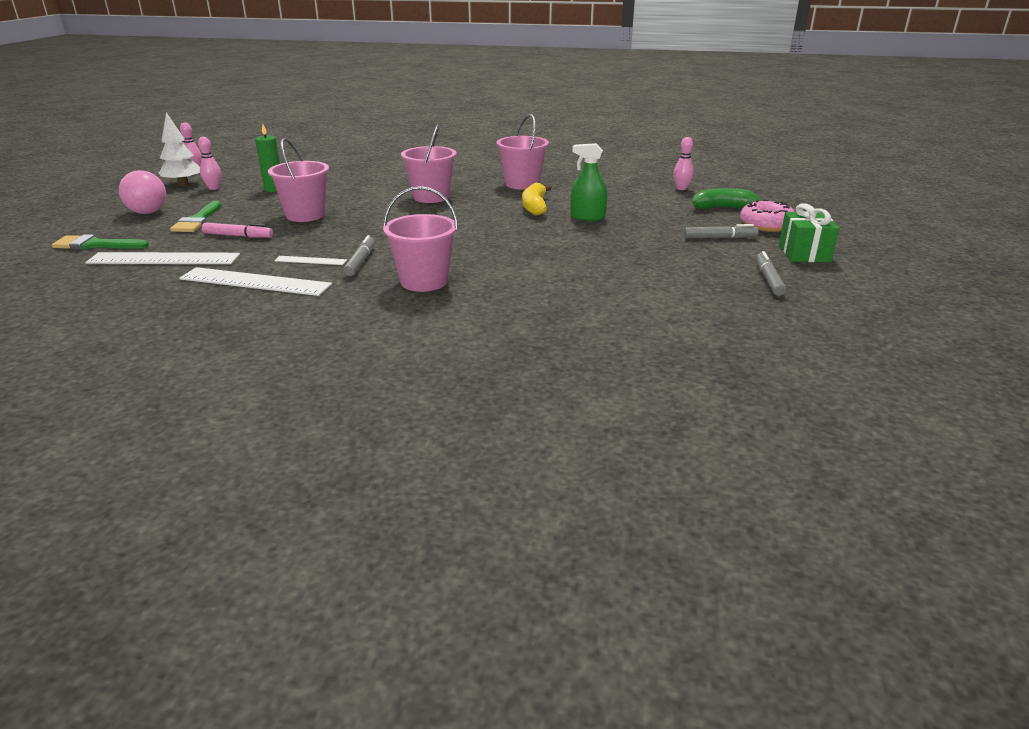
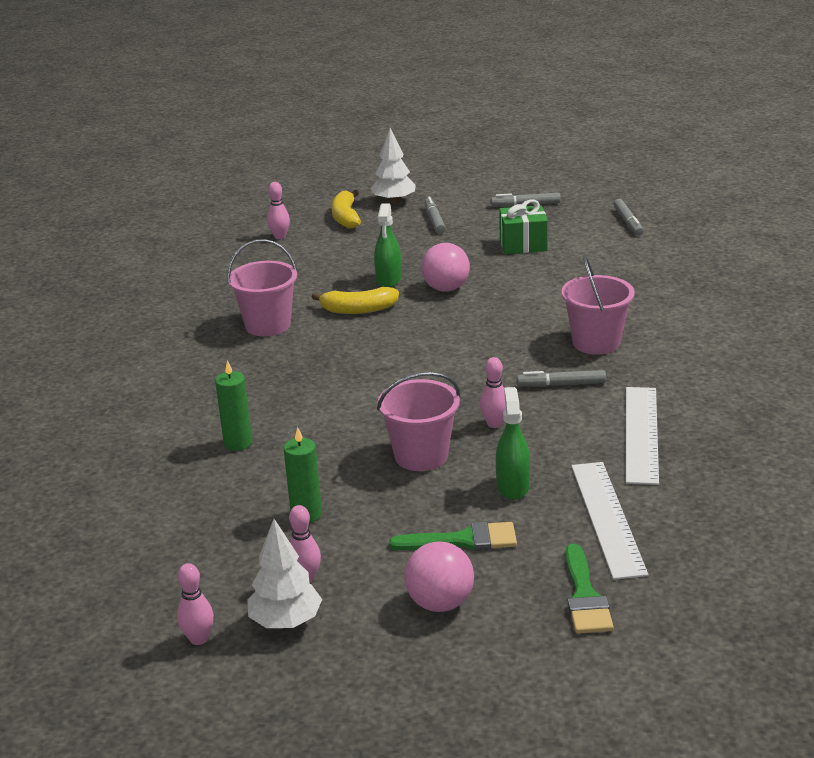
camera: 95 degrees left, 0 degrees up
(238, 236) = (512, 486): pink marker -> green spray bottle
(310, 260) = (571, 415): white ruler -> none
(324, 236) = (494, 424): none -> pink bowling pin
(368, 177) = (238, 443): none -> green candle
(431, 197) = (329, 378): pink bucket -> none
(563, 234) = (446, 288): none -> pink ball
(720, 329) = (628, 222): none -> grey marker
(724, 208) = (346, 217): green banana -> yellow banana
(766, 225) = (394, 201): pink donut -> white tree
(804, 253) = (462, 190): green gift -> green gift (523, 244)

